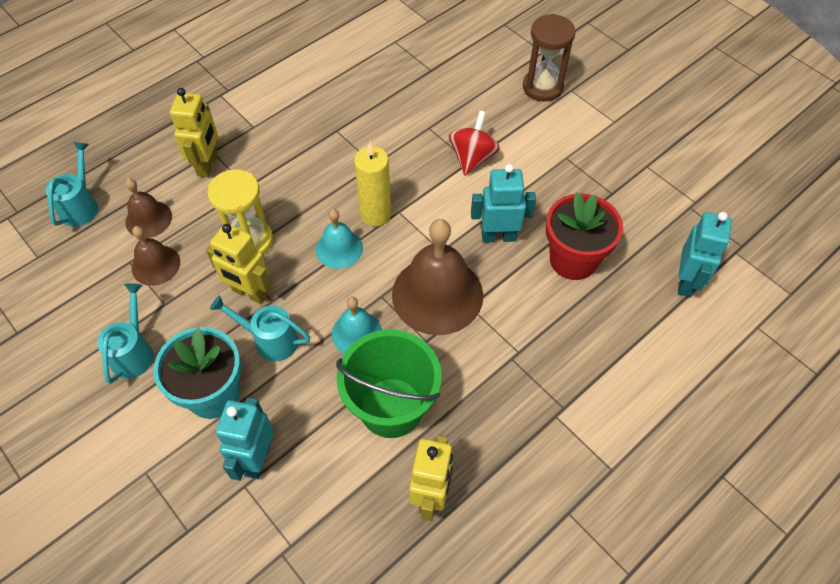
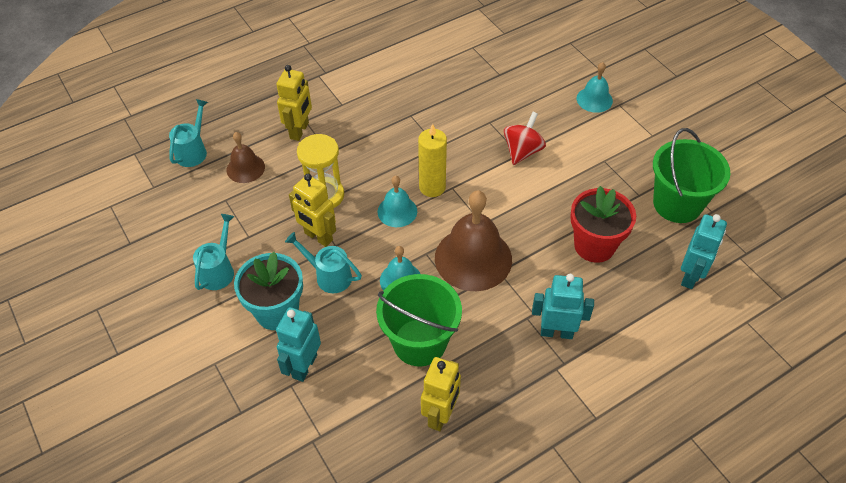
camera: 10 degrees right, 5 degrees down
(156, 265) = (246, 205): brown bell -> none
(498, 236) = (533, 218): turquoise robot -> turquoise robot (556, 332)
(542, 87) = (594, 99): brown hourglass -> turquoise bell
(656, 198) = (677, 204): none -> green bucket

